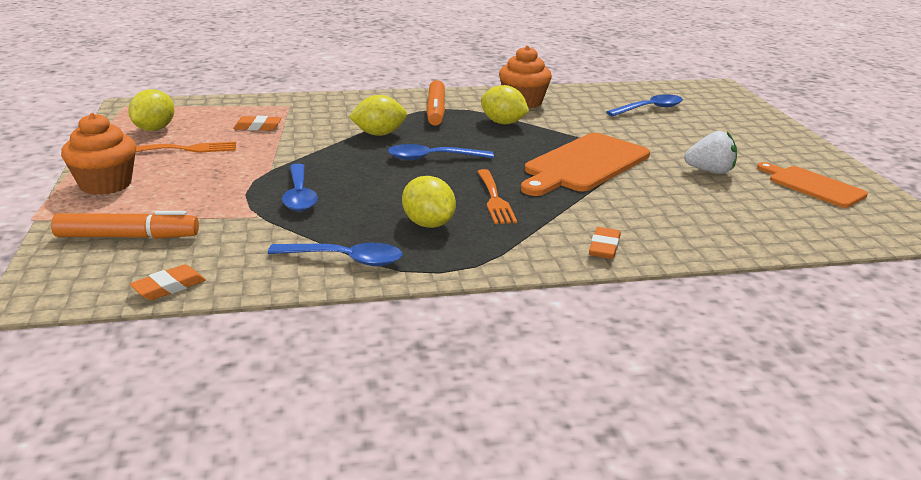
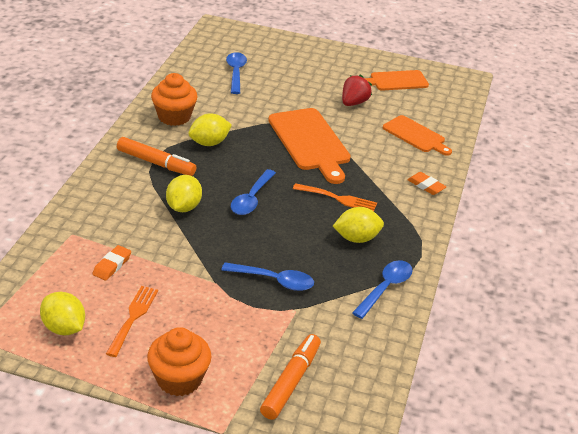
camera: 65 degrees left, 10 degrees up
(169, 287) = (380, 374): orange eraser -> none
(710, 171) = (354, 103): white strawberry -> red strawberry
(710, 220) = (415, 135): none -> orange cutting board

